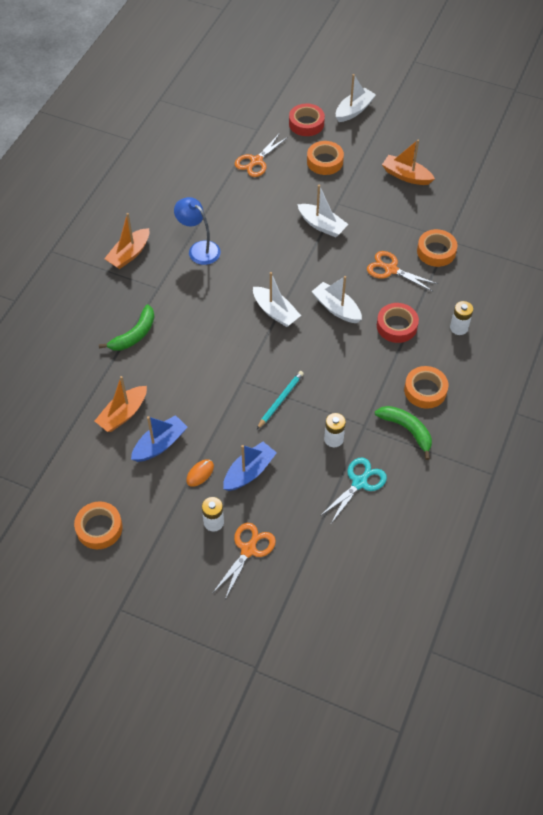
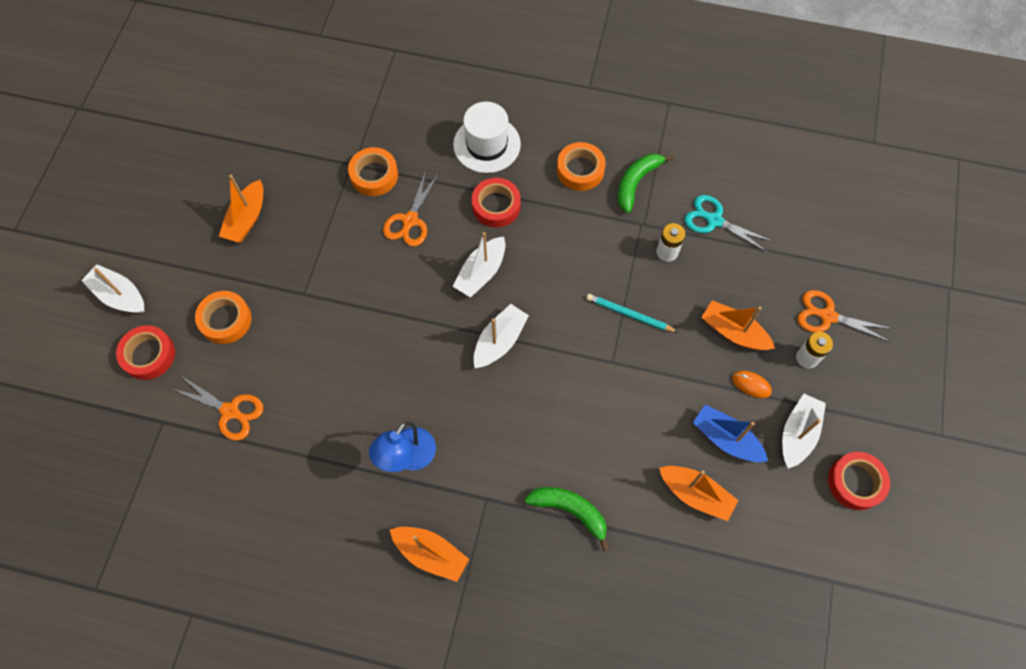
camera: 100 degrees left, 10 degrees up
(99, 528) = (855, 482): orange tape -> red tape
(249, 472) = (733, 332): blue boat -> orange boat
(322, 225) = (345, 307): white boat -> white boat (798, 433)
(459, 328) = (487, 144): white battery -> white hat

